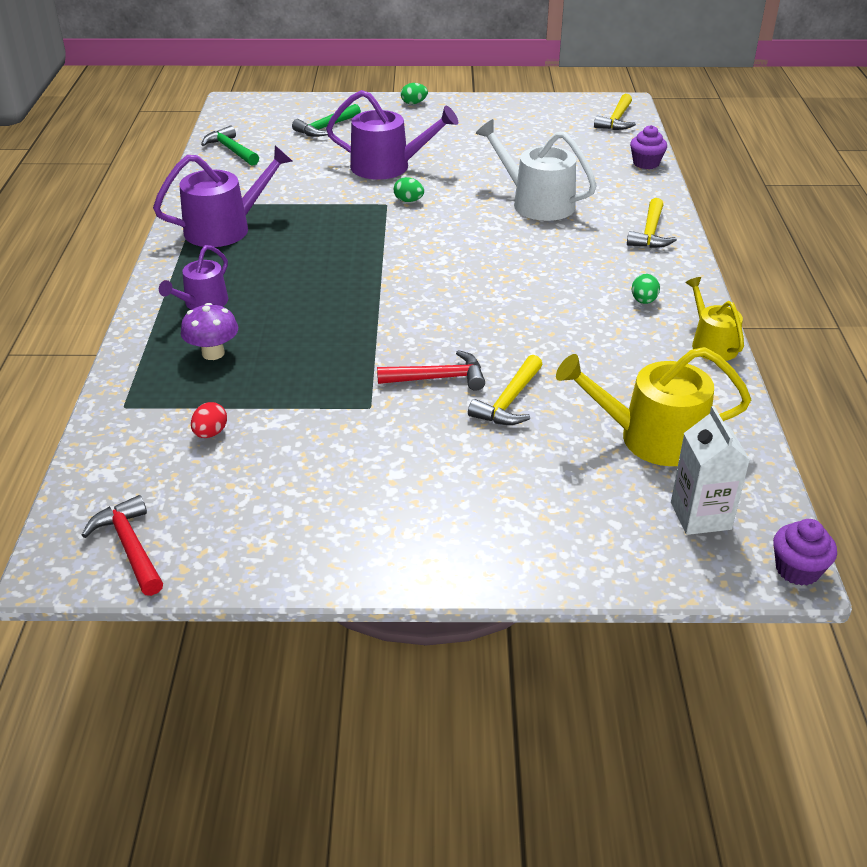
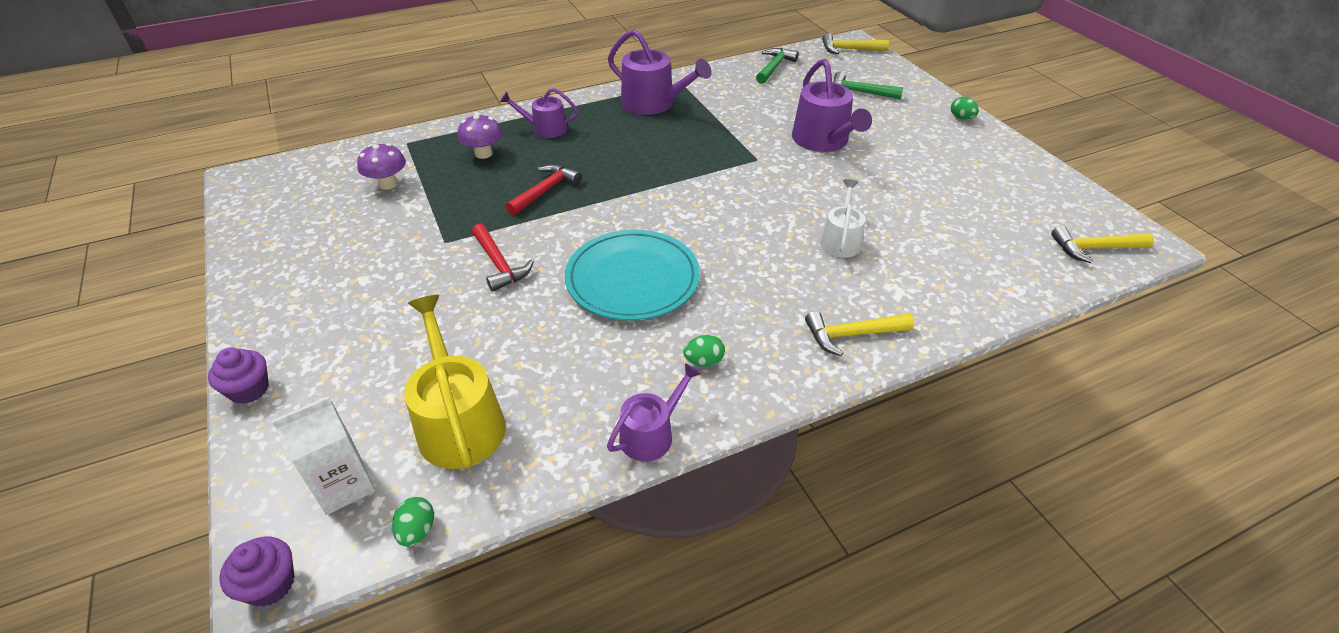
camera: 65 degrees right, 5 degrees up
(130, 546) = (262, 195): red hammer -> red hammer (545, 191)
(210, 433) = (388, 184): red egg -> purple mushroom
(408, 201) = (773, 168): green egg -> green egg (417, 531)
(509, 402) = (481, 313): yellow hammer -> yellow hammer (849, 49)
(516, 309) = (632, 279): none -> turquoise plate
(536, 203) = (841, 240): white watering can -> white watering can, size x0.61
(646, 163) = (1012, 295): purple cupcake -> purple cupcake (249, 389)
(711, 344) = (651, 434): yellow watering can -> purple watering can

